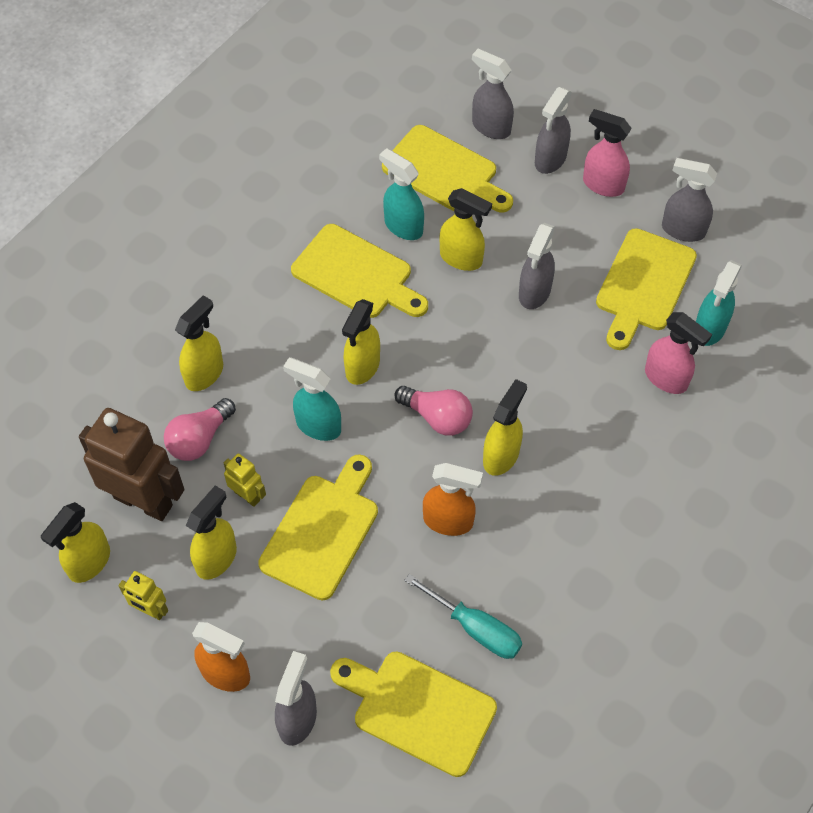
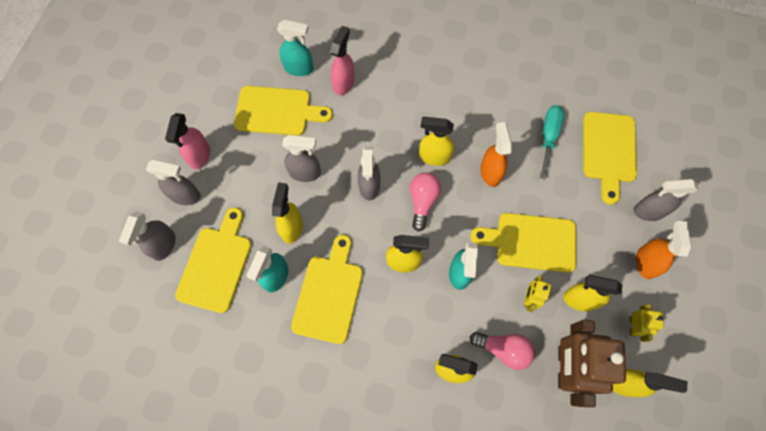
camera: 110 degrees left, 10 degrees up
(682, 230) = (225, 100): grey spray bottle -> grey spray bottle (369, 186)

